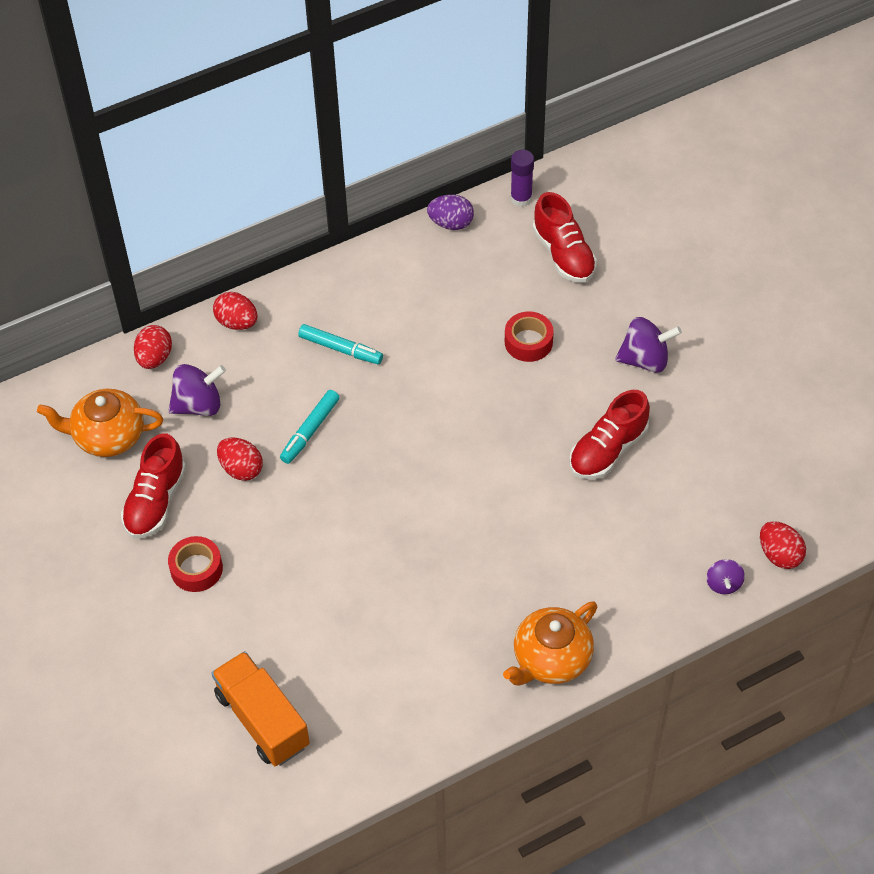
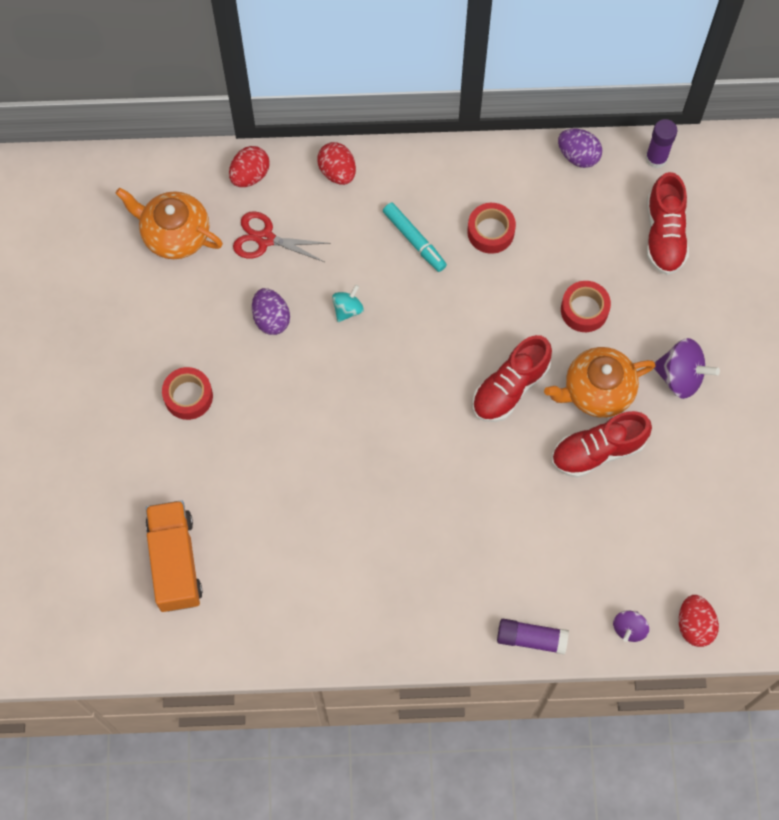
camera: 25 degrees right, 15 degrees up
(155, 501) = (185, 316): red shoe -> red shoe (510, 387)
(198, 405) = (265, 239): purple spinning top -> red scissors
(241, 469) = (271, 318): red egg -> purple egg
(310, 431) = (347, 309): turquoise marker -> turquoise spinning top
(407, 314) = (490, 232): none -> red tape
(551, 659) = (441, 625): orange teapot -> orange teapot (597, 391)
(640, 633) = (531, 638): none -> purple glue stick

